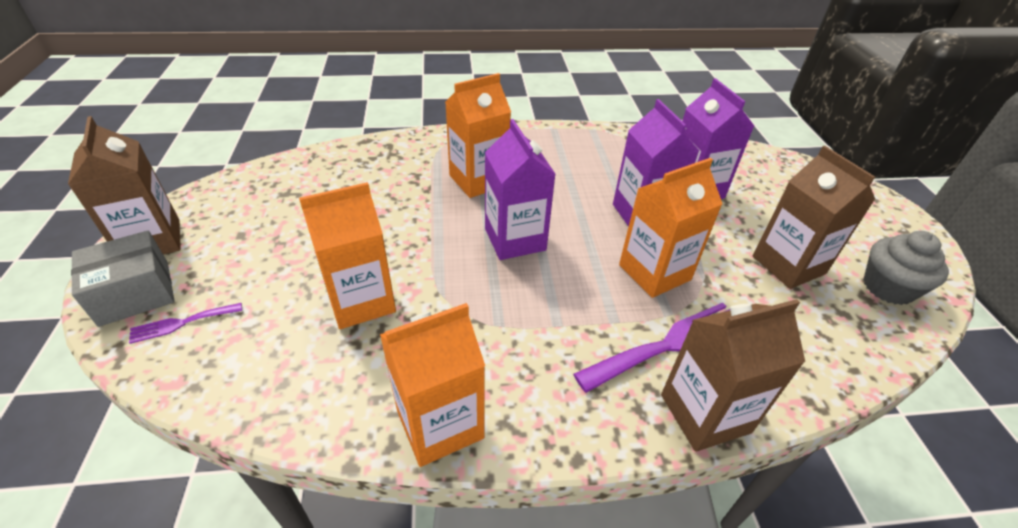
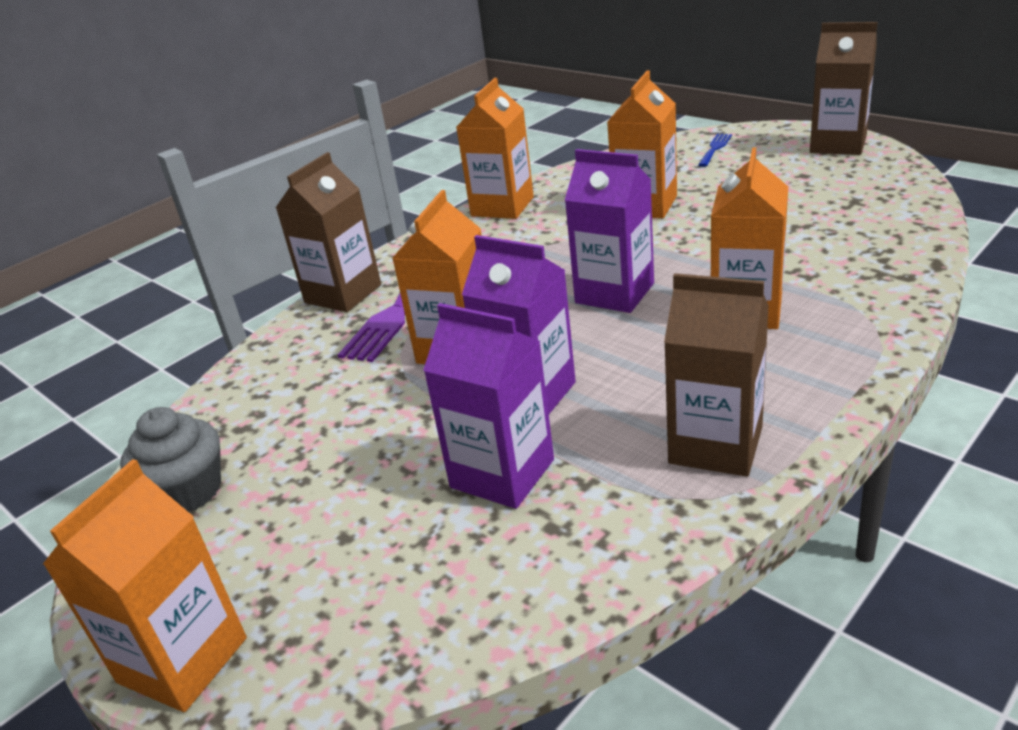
camera: 145 degrees right, 10 degrees down
(135, 293) = (772, 137): grey box -> none
(181, 323) = (715, 148): purple fork -> blue fork
(788, 265) = (319, 443): brown carton -> brown carton (715, 445)
(884, 206) = (182, 660): none -> orange carton

